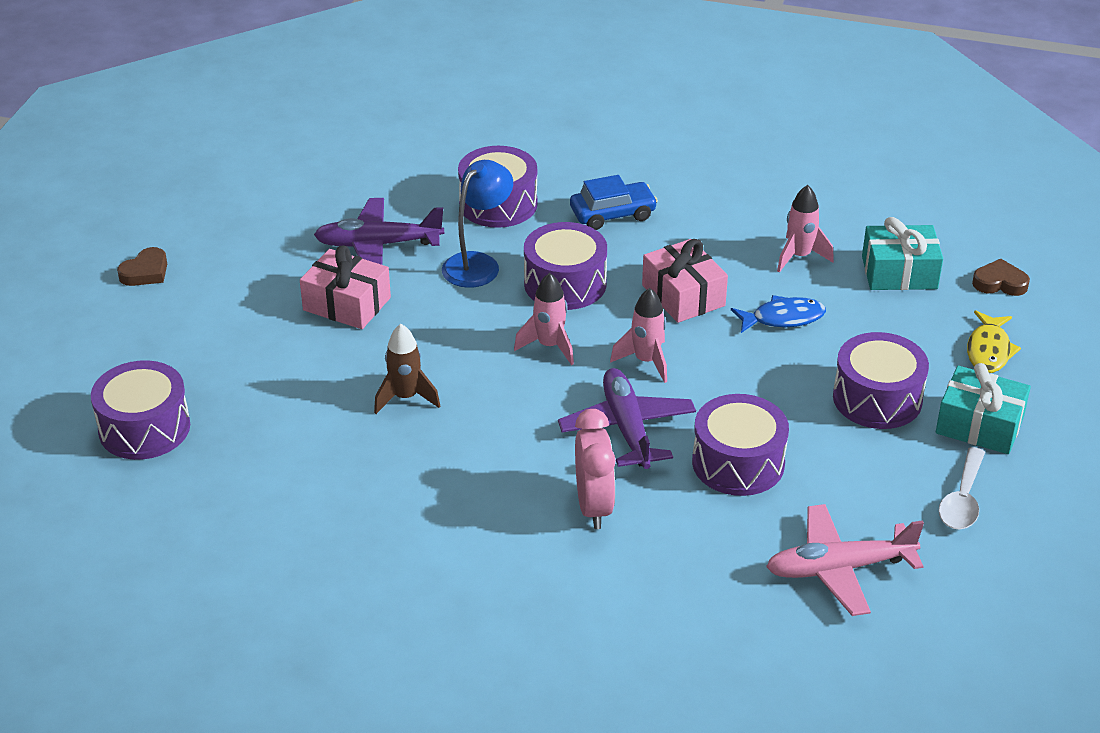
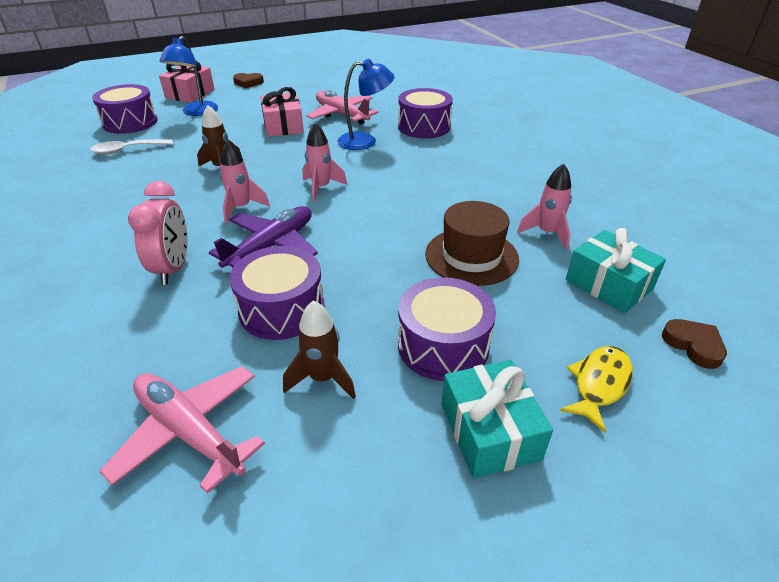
camera: 50 degrees right, 0 degrees up
(193, 357) = (197, 112): none -> blue lamp
(378, 245) = (341, 115): purple plane -> pink plane
(565, 284) = (386, 169): purple drum -> none
(594, 506) = (173, 268): pink clock -> pink clock turned 45 degrees counterclockwise
(612, 214) = (472, 157): blue car -> none
(646, 361) = (349, 224): pink rocket -> pink rocket (241, 208)
(683, 295) = (434, 209): pink gift -> pink gift (190, 93)
(783, 318) = (471, 256): blue fish -> brown hat
(850, 478) = (323, 378): none -> brown rocket
(962, 499) = (366, 475): white spoon -> white spoon (127, 150)
(989, 350) = (599, 384): yellow fish -> yellow fish turned 150 degrees clockwise

